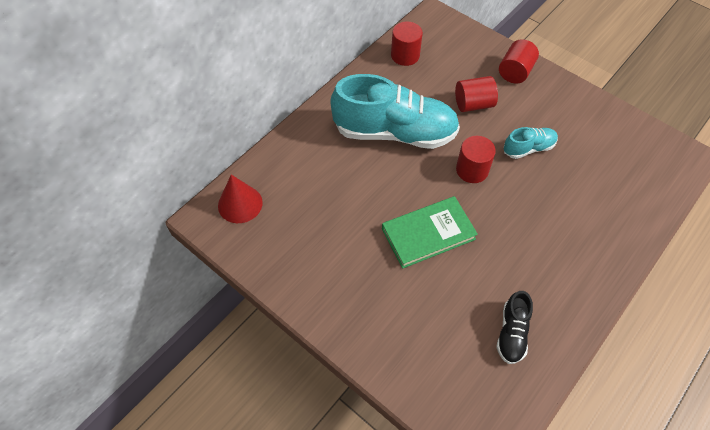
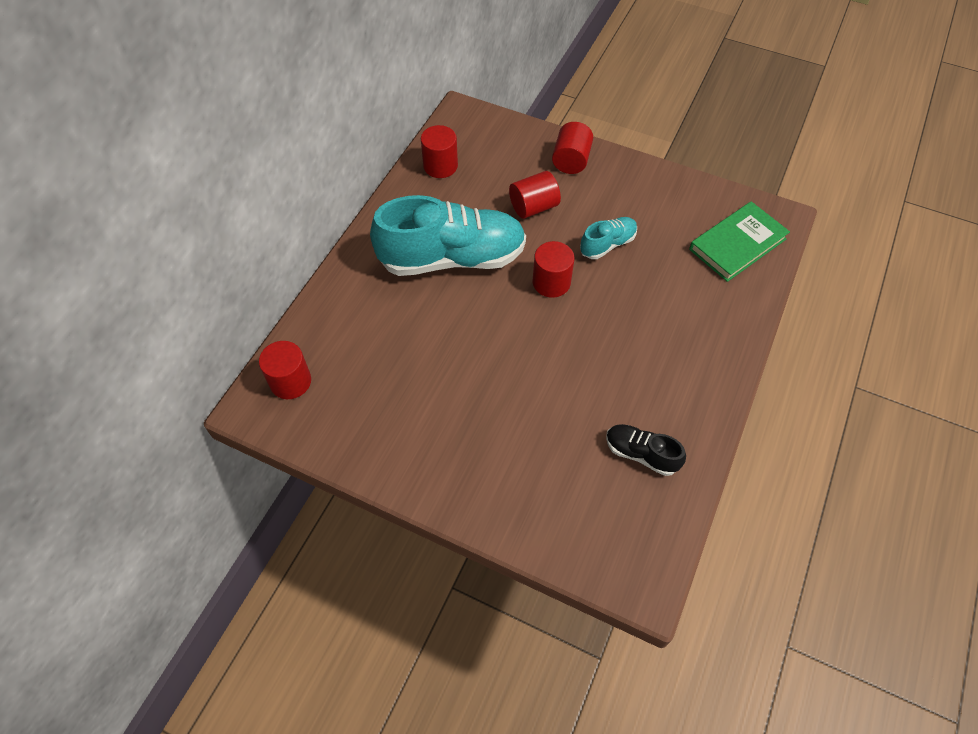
camera: 15 degrees left, 0 degrees up
(240, 204) = (290, 381): red cone -> red cylinder
(428, 234) = (521, 366): green book -> green book (737, 244)
(512, 333) = (641, 454): black shoe -> black shoe turned 120 degrees clockwise

